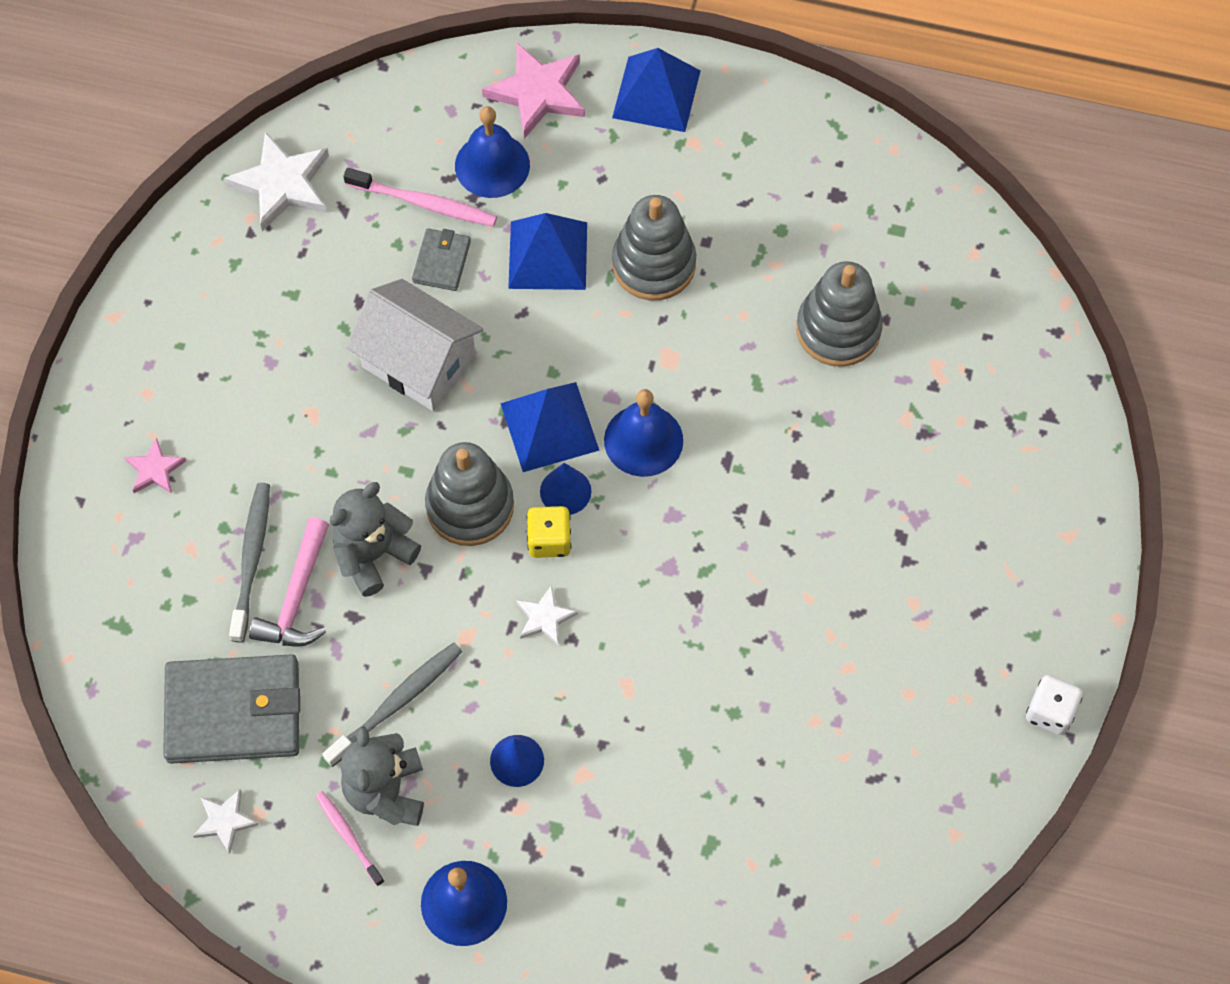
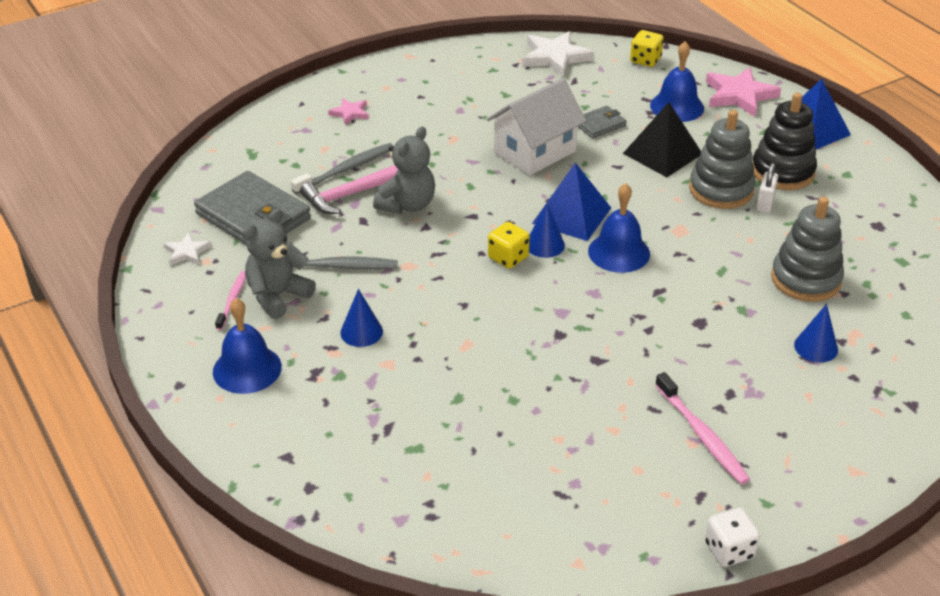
camera: 45 degrees right, 25 degrees down
(373, 554) = (407, 205): grey teddy bear -> grey teddy bear turned 120 degrees clockwise
(385, 110) = (645, 60): none -> yellow dice
(419, 362) = (535, 152): white house -> white house turned 60 degrees clockwise
(424, 203) = (620, 100): pink toothbrush -> pink toothbrush (702, 435)
(470, 506) = (484, 218): grey stacking toy -> none
(545, 617) = (461, 286): white star -> none
(548, 255) = (662, 153): blue pyramid -> black pyramid
(686, 186) = (782, 172): none -> black stacking toy
(712, 251) = (765, 204): none -> white padlock
(920, 413) = (816, 347): none -> blue cone

